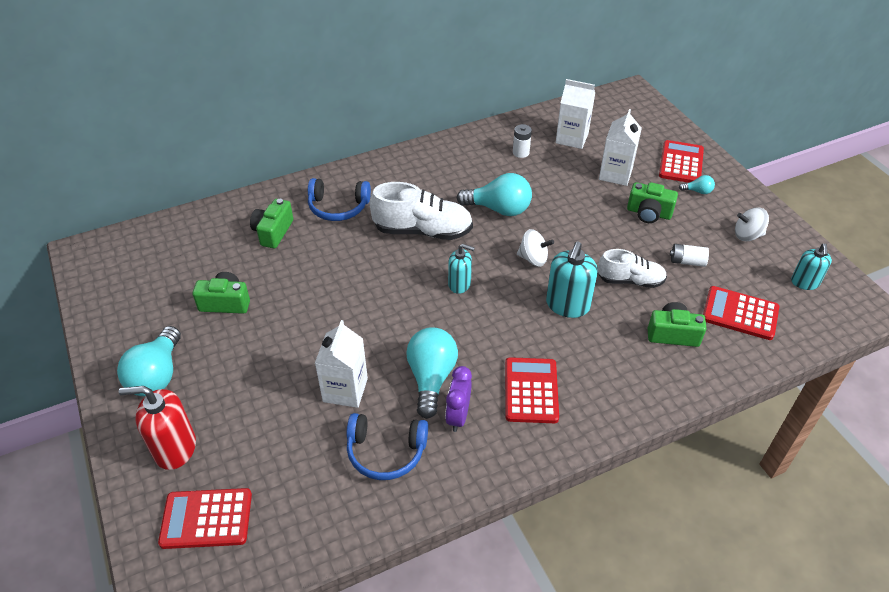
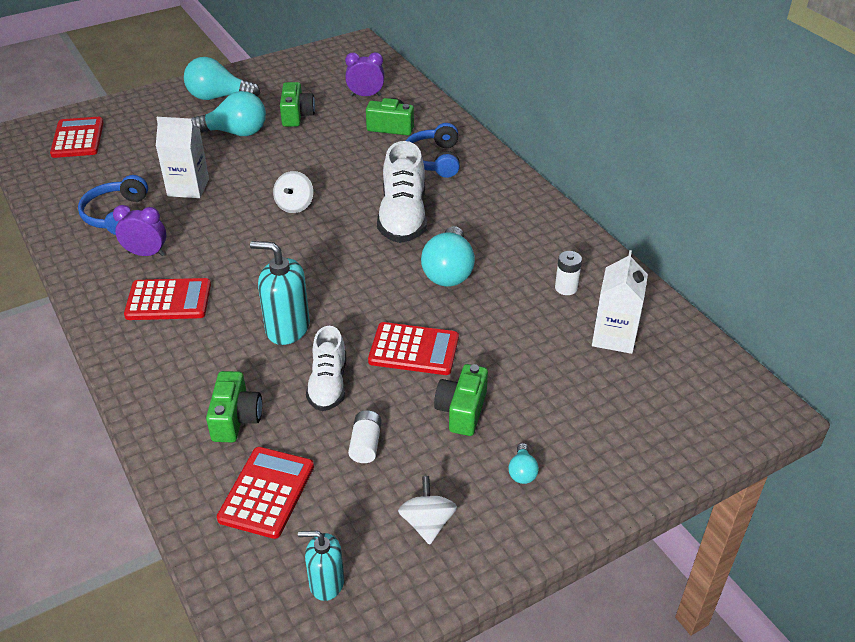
camera: 85 degrees right, 5 degrees down
(175, 448) = (144, 116): red soap dispenser -> none
(204, 248) = (365, 95): none -> purple clock
(431, 378) = (194, 235): turquoise light bulb -> turquoise light bulb (235, 133)
(459, 284) = (320, 247): turquoise soap dispenser -> none
(533, 258) = (363, 301): white spinning top -> white spinning top (295, 205)
(615, 174) = (542, 379): white carton -> none
(681, 163) = (589, 457): red calculator -> red calculator (414, 350)

